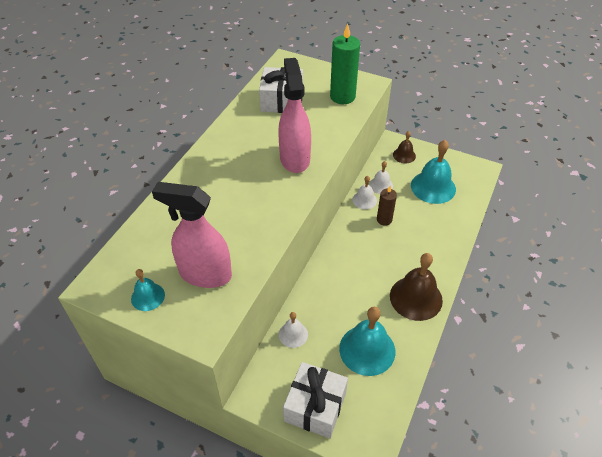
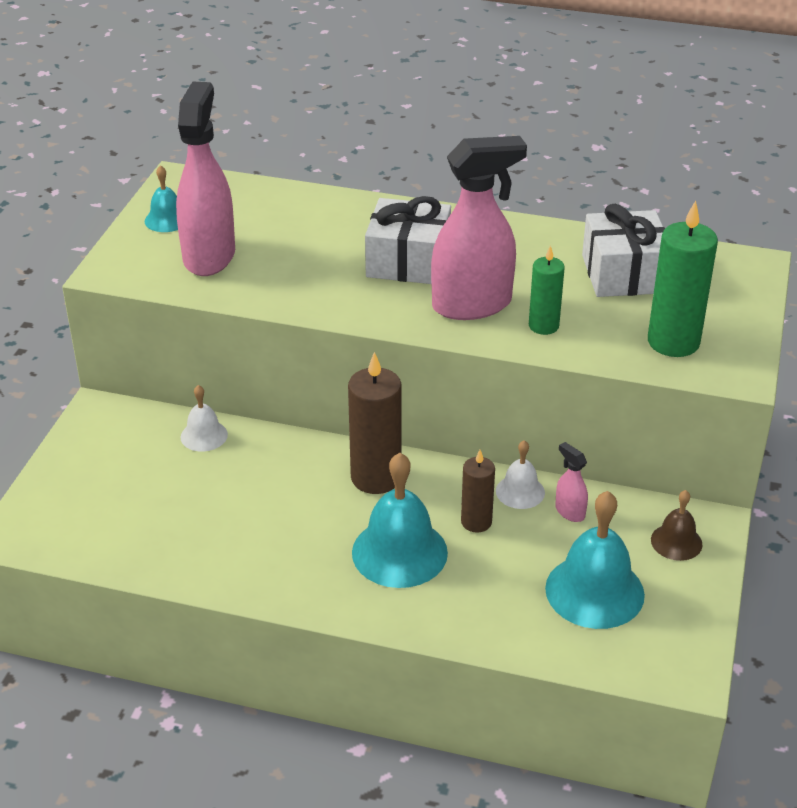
camera: 80 degrees right, 10 degrees down
(315, 406) = (83, 472): white gift -> white gift (408, 261)
(320, 136) = (543, 326): none -> green candle
(345, 255) = (376, 477): none -> brown candle
(367, 350) = (183, 519): turquoise bell -> turquoise bell (399, 552)
(381, 185) = (569, 512): white bell -> pink spray bottle
(416, 298) = (297, 574): brown bell -> none

